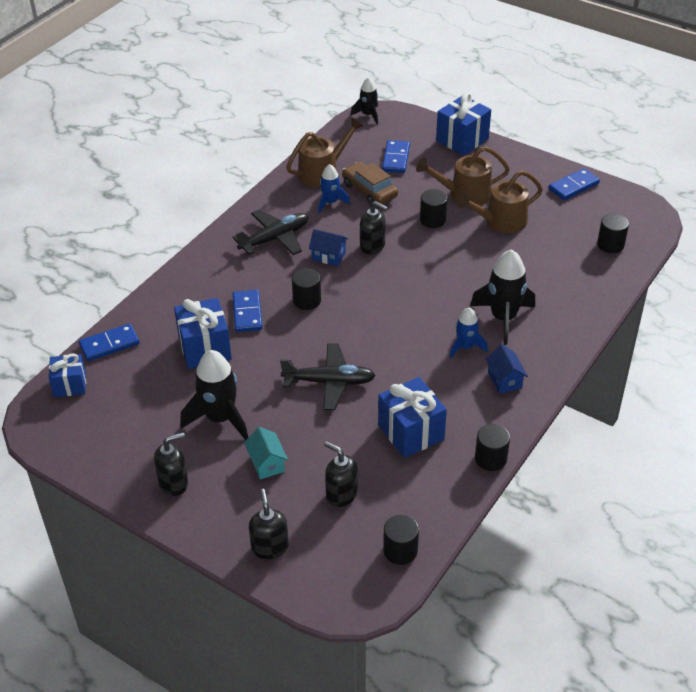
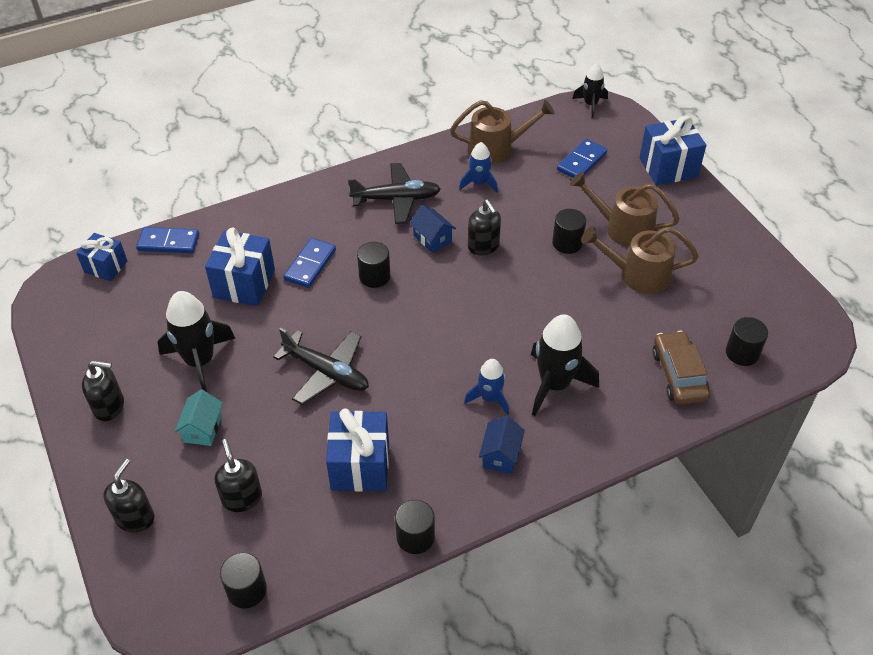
camera: 30 degrees right, 5 degrees up
(369, 190) = (528, 185): brown car -> brown car (678, 375)
(573, 186) = (752, 267): blue domino -> none

